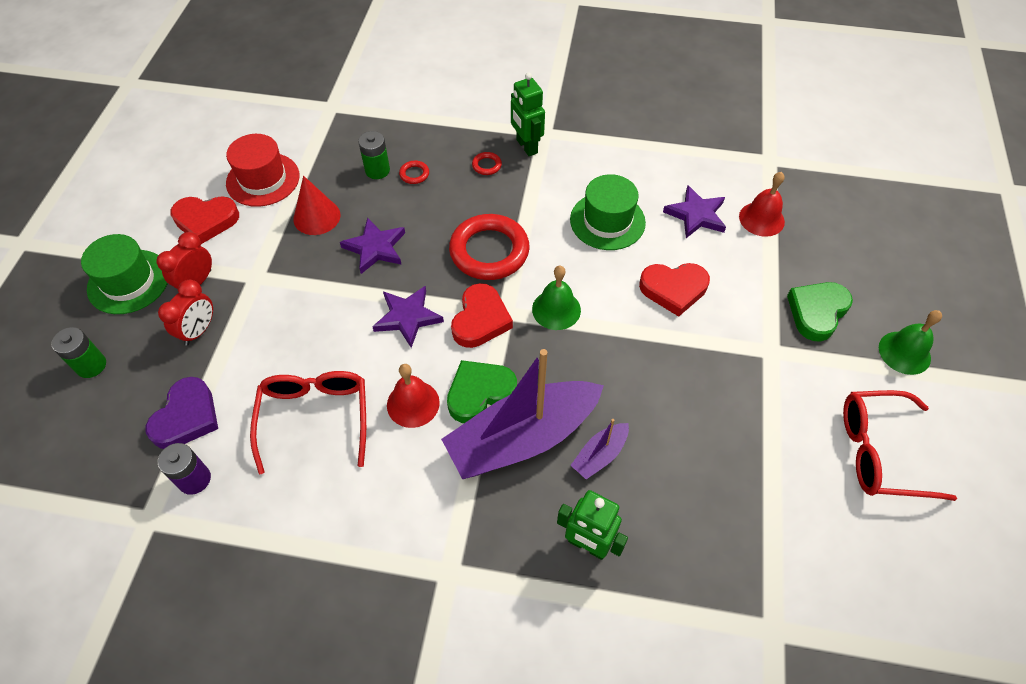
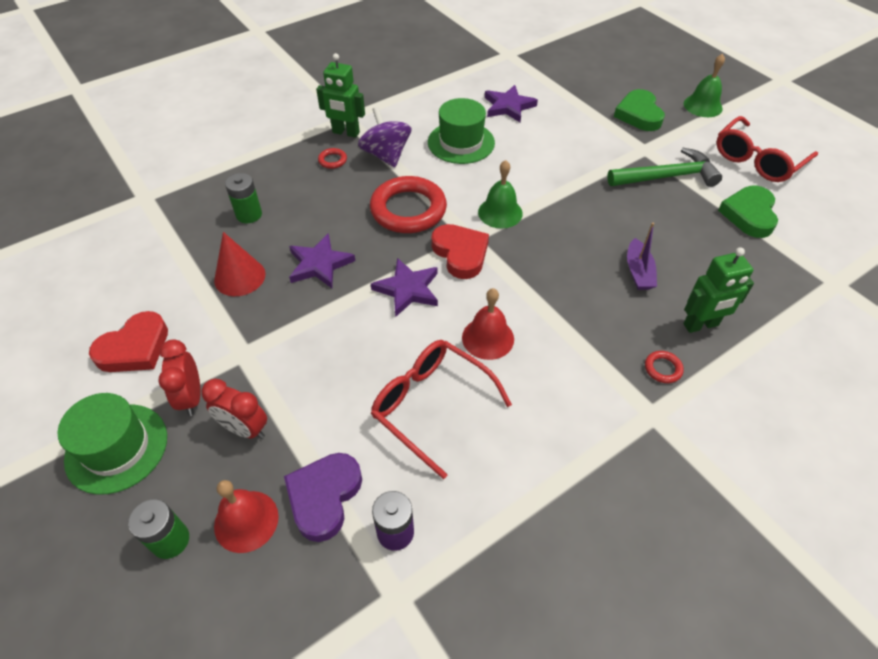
camera: 45 degrees left, 5 degrees down
(187, 417) = (324, 497): purple heart -> purple heart turned 135 degrees counterclockwise
(199, 331) = (244, 429): red clock -> red clock turned 135 degrees clockwise
(263, 179) = (150, 283): red hat -> none
(414, 174) = (283, 199): red ring -> red ring (663, 369)
(480, 393) = (521, 296): green heart -> green heart (749, 215)
(522, 438) = (584, 300): purple boat -> none
(532, 189) = (386, 155): none -> purple spinning top
(673, 289) = (551, 154): red heart -> none
(754, 394) = (667, 177): none -> green hammer
(761, 219) = (546, 86): red bell -> red bell (246, 521)

